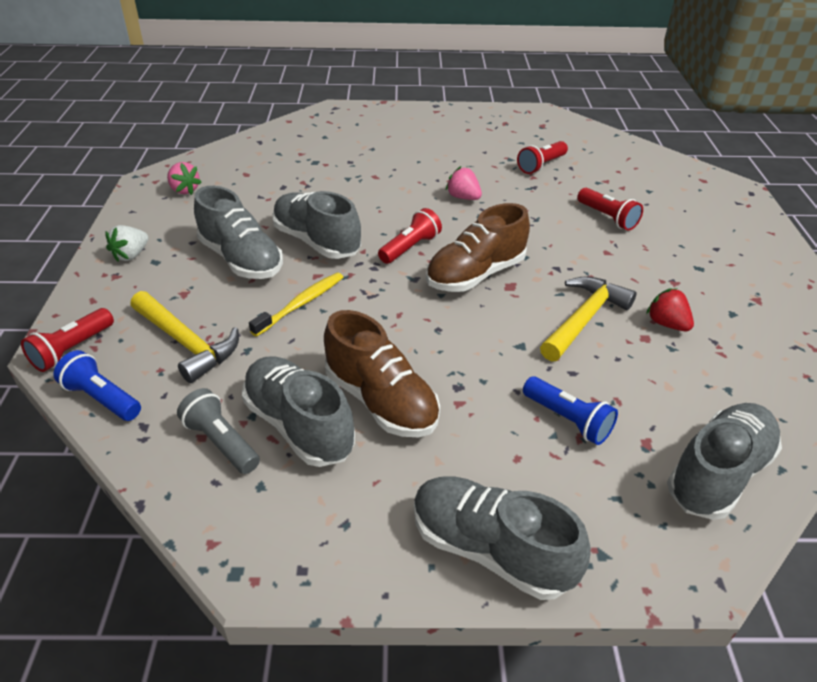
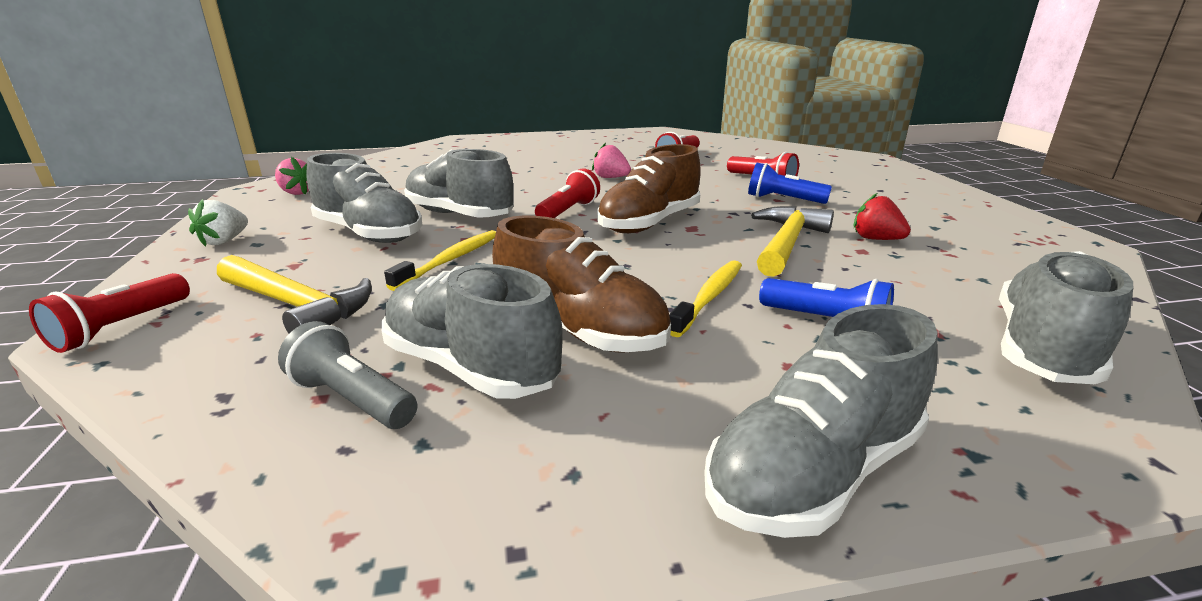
camera: 10 degrees left, 15 degrees down
(102, 398) = (158, 373): blue flashlight -> blue flashlight (783, 200)
(490, 378) = (709, 297): none -> yellow toothbrush
(490, 549) = (813, 472): grey shoe -> grey shoe turned 60 degrees counterclockwise

